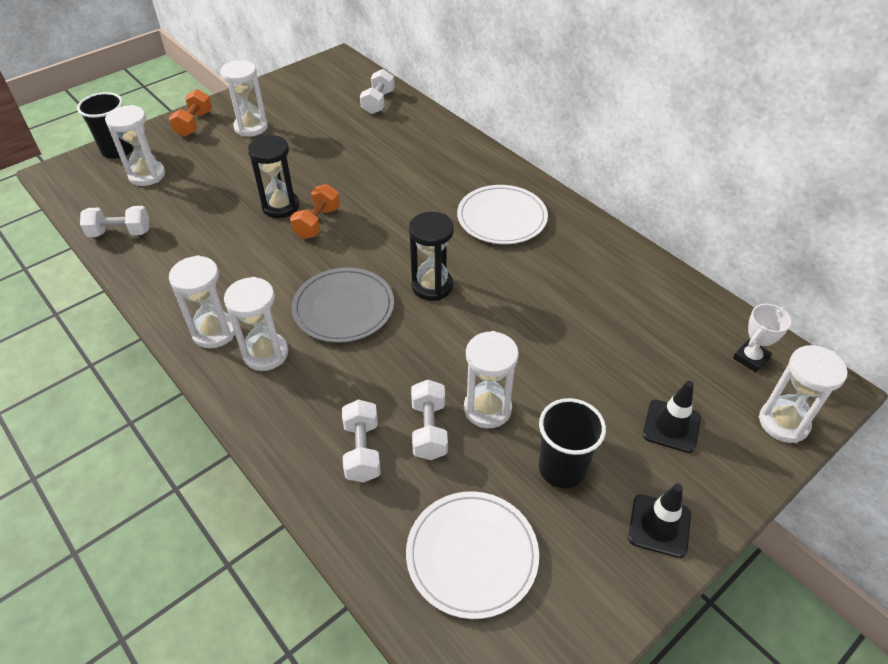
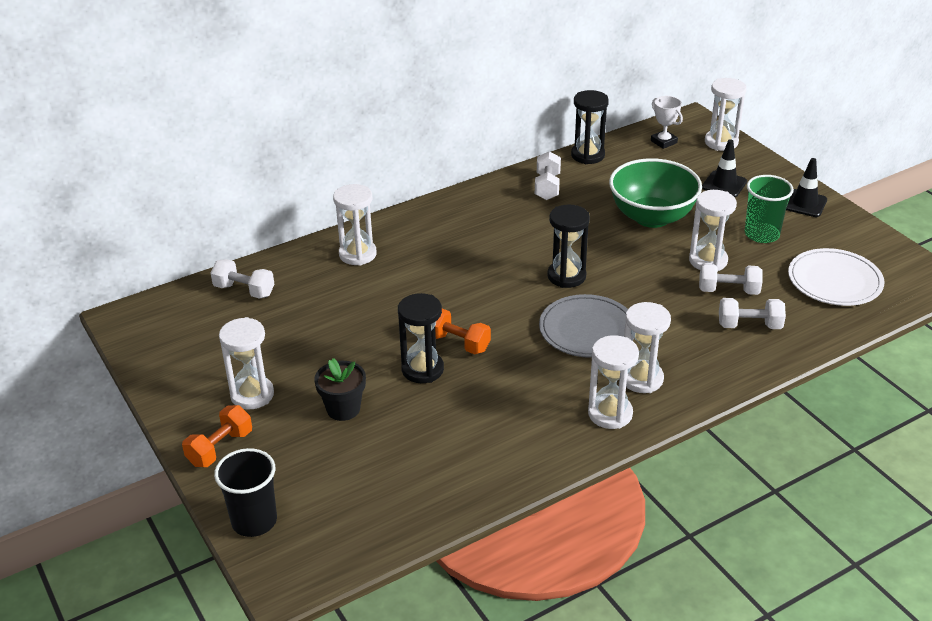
camera: 80 degrees left, 10 degrees down
(120, 233) = (436, 500): white dumbbell -> white dumbbell (547, 187)
(147, 175) = (324, 486): white hourglass -> white hourglass (357, 254)
(194, 124) = (220, 448): orange dumbbell -> orange dumbbell turned 75 degrees counterclockwise
(232, 172) = (343, 409): none -> black flower pot
(502, 217) = (480, 228): white plate -> none
(562, 468) = (761, 234): black cup -> green cup
(566, 352) = (652, 217): none -> green bowl
(680, 287) = (587, 155): none -> black hourglass

